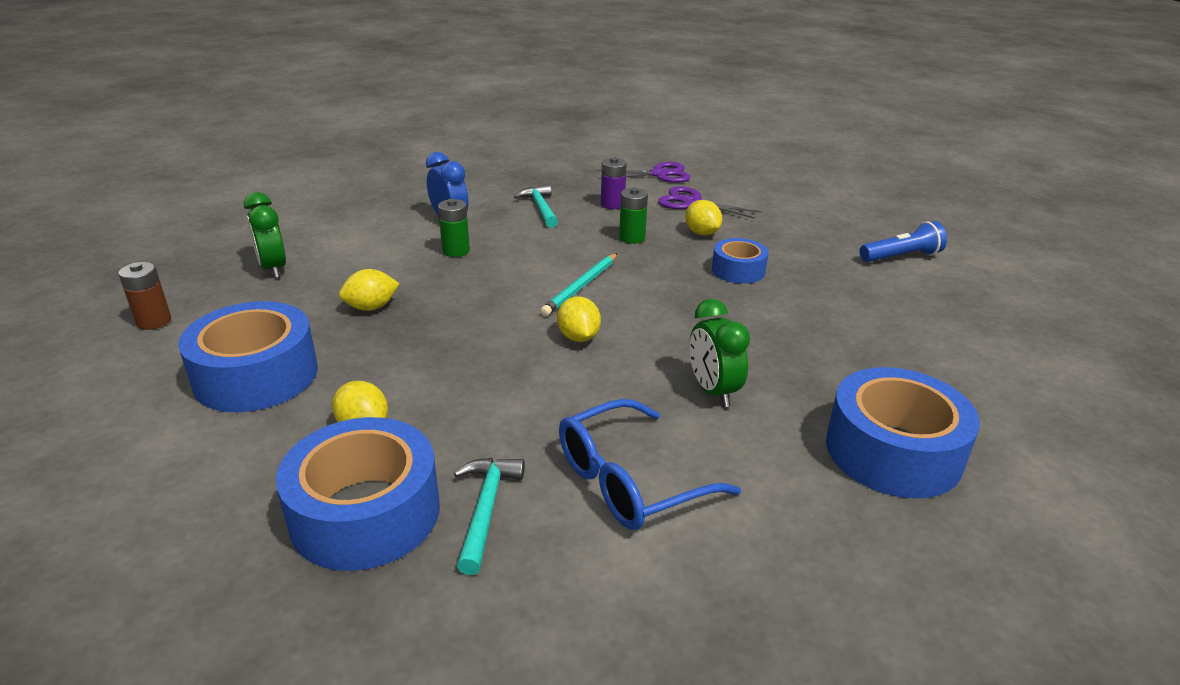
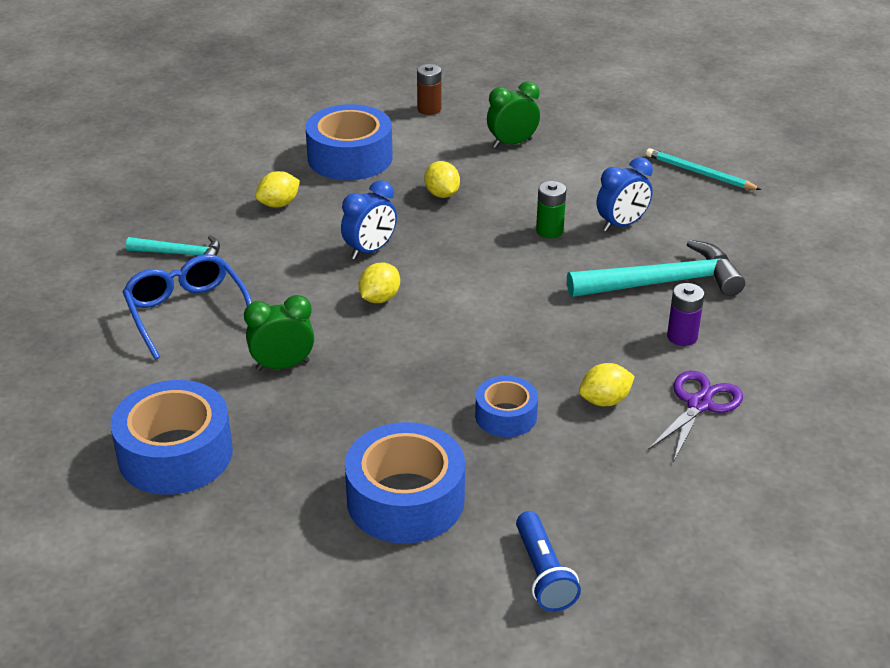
camera: 95 degrees right, 5 degrees up
(365, 513) = (193, 212): blue tape -> blue tape (405, 499)
(484, 348) = (370, 250): none -> blue clock
(540, 208) = (662, 283): turquoise hammer -> turquoise hammer, size x1.76
(578, 337) = (379, 298): yellow lemon -> yellow lemon turned 45 degrees counterclockwise
(581, 287) = (472, 304): turquoise pencil -> turquoise pencil (699, 173)
(632, 238) = (587, 344): green battery -> none
(659, 174) = (796, 385): purple scissors -> none

